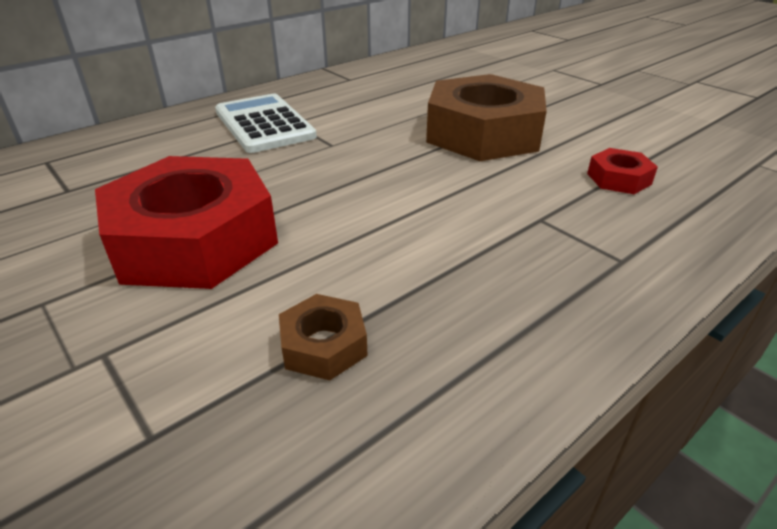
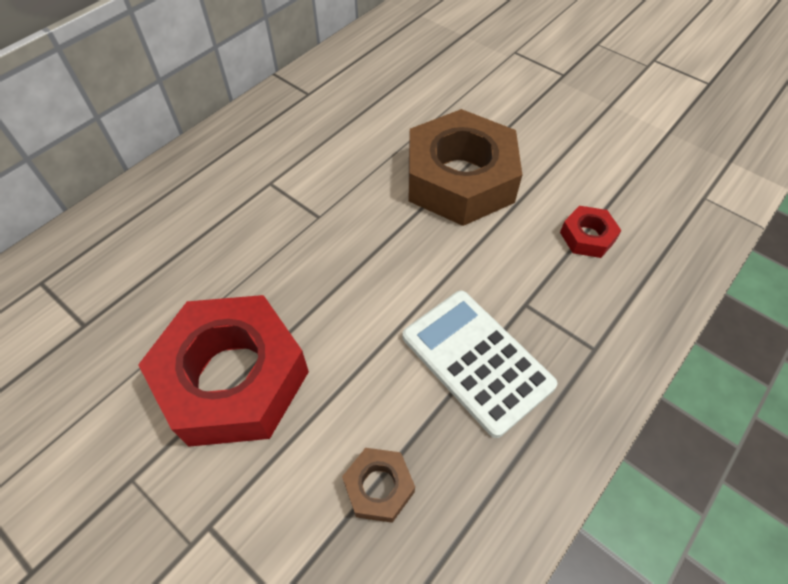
camera: 10 degrees left, 20 degrees up
(264, 124) = (242, 190): white calculator -> white calculator (476, 361)

